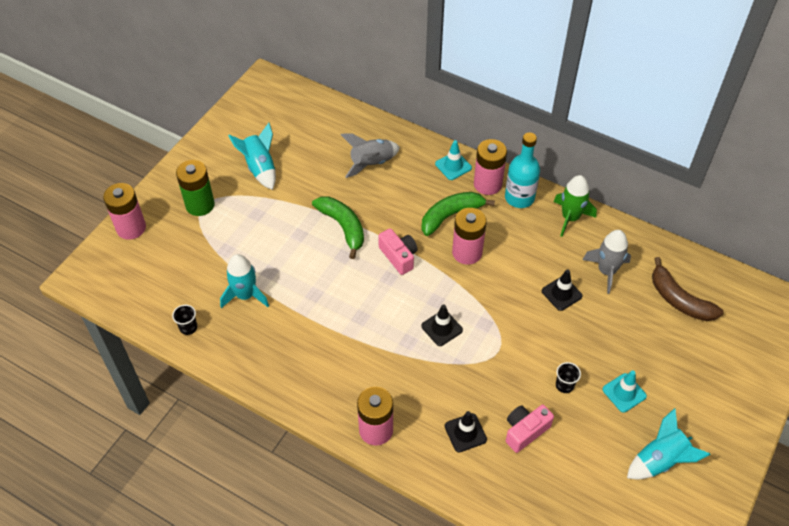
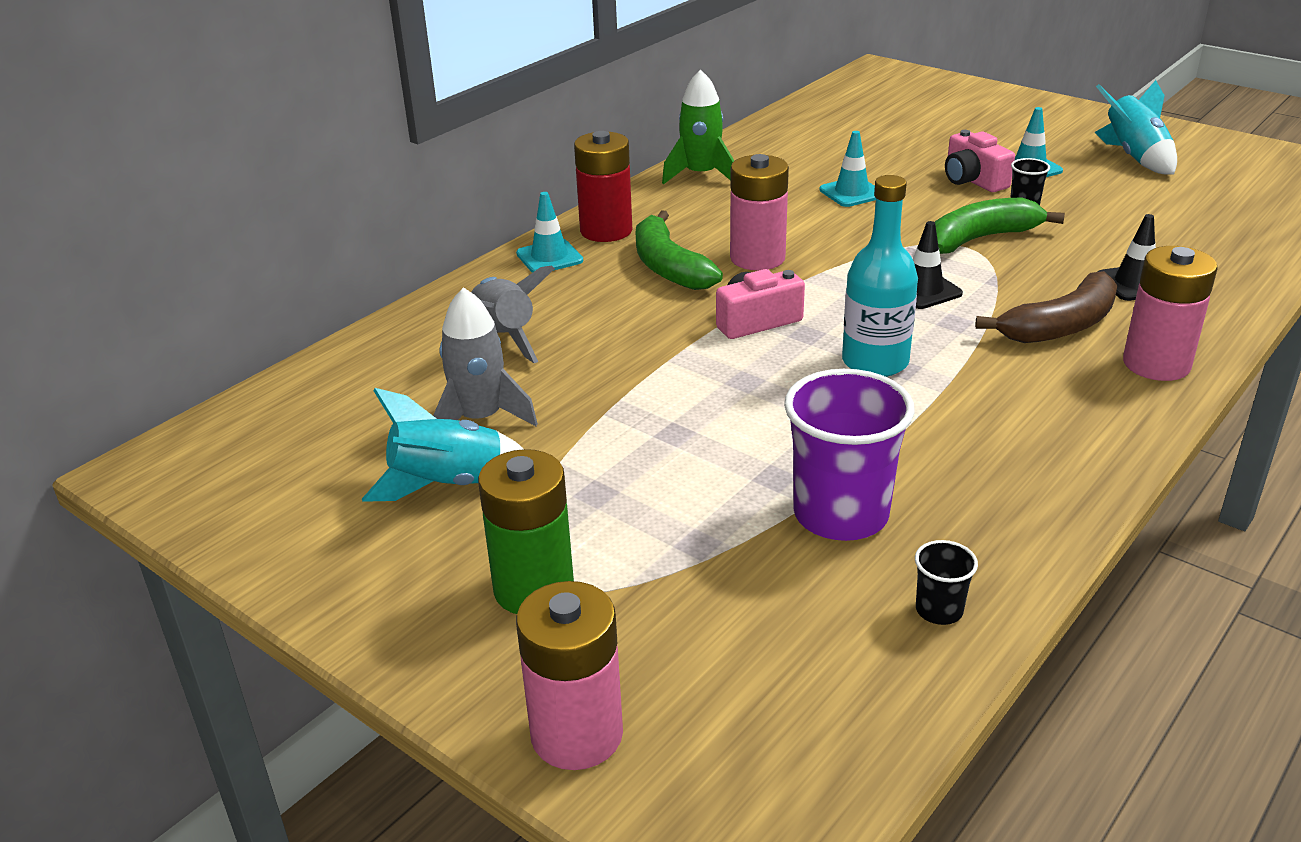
camera: 80 degrees left, 20 degrees down
(245, 295) = (840, 514): turquoise rocket -> purple cup
(343, 227) = (667, 378): green banana -> green banana (980, 239)
(487, 184) = (606, 231): pink battery -> red battery
(519, 197) = (646, 208): turquoise bottle -> turquoise bottle (875, 362)
(525, 431) = (1115, 238): pink camera -> pink camera (973, 180)
(561, 293) = (851, 193): black traffic cone -> turquoise traffic cone
(606, 271) = (811, 160): grey rocket -> grey rocket (480, 418)
(679, 300) = (866, 123): brown banana -> brown banana (1060, 326)

